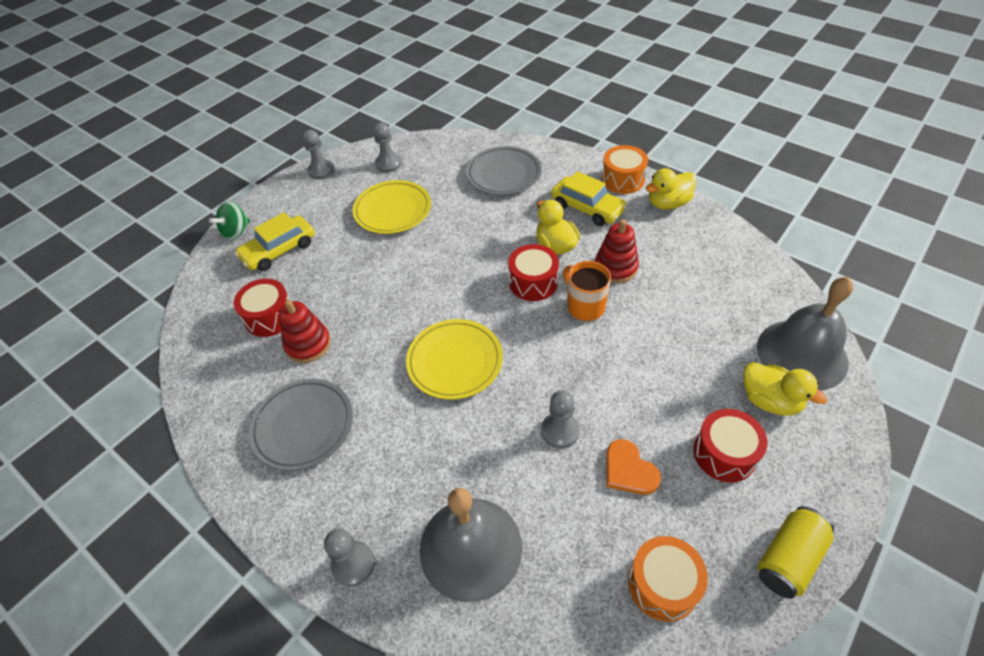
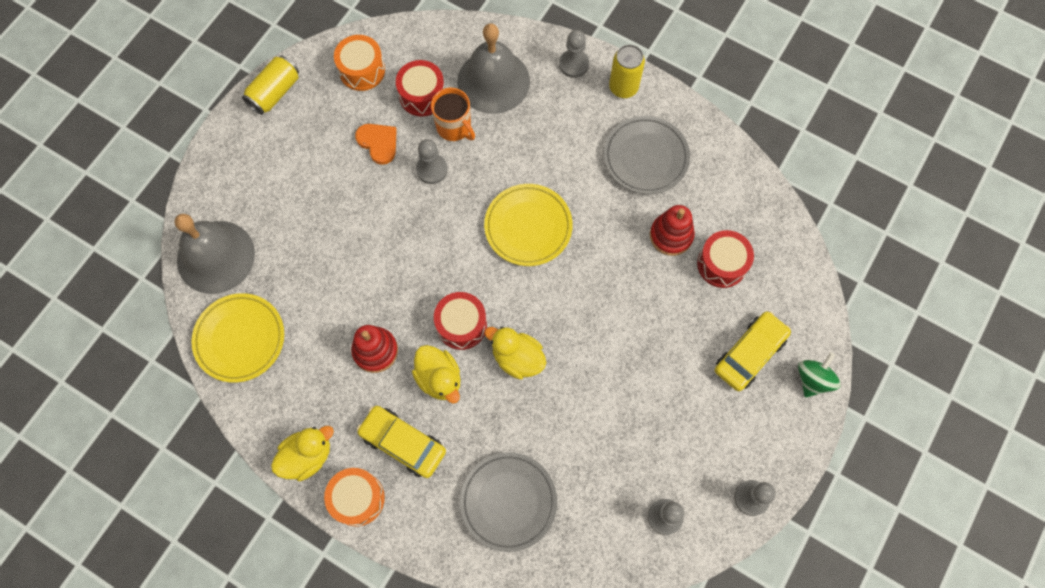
camera: 170 degrees right, 20 degrees up
(297, 521) = (623, 87): none -> yellow can
(393, 211) = (636, 425): yellow plate -> yellow plate (240, 339)
(584, 306) = (409, 297): orange mug -> orange mug (454, 127)
(724, 453) = (303, 161): red drum -> red drum (422, 95)
(769, 400) = (256, 209): yellow duck -> yellow duck (517, 358)

